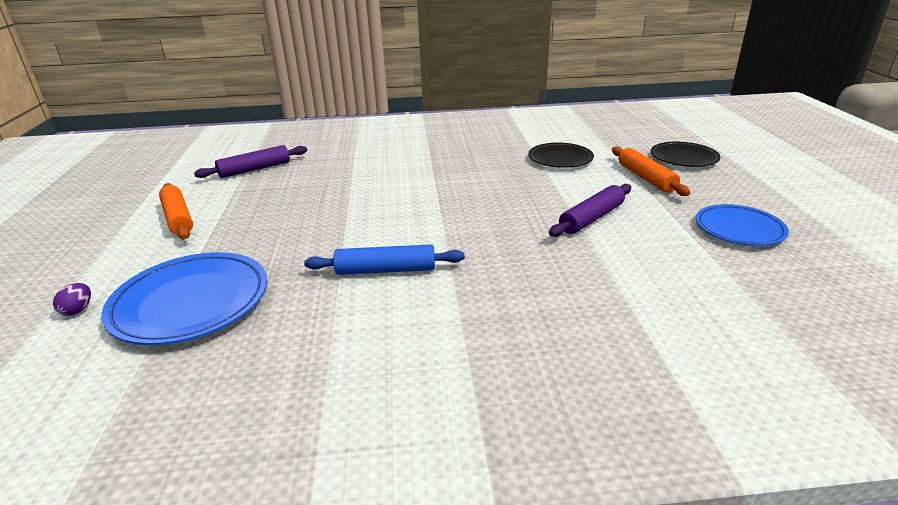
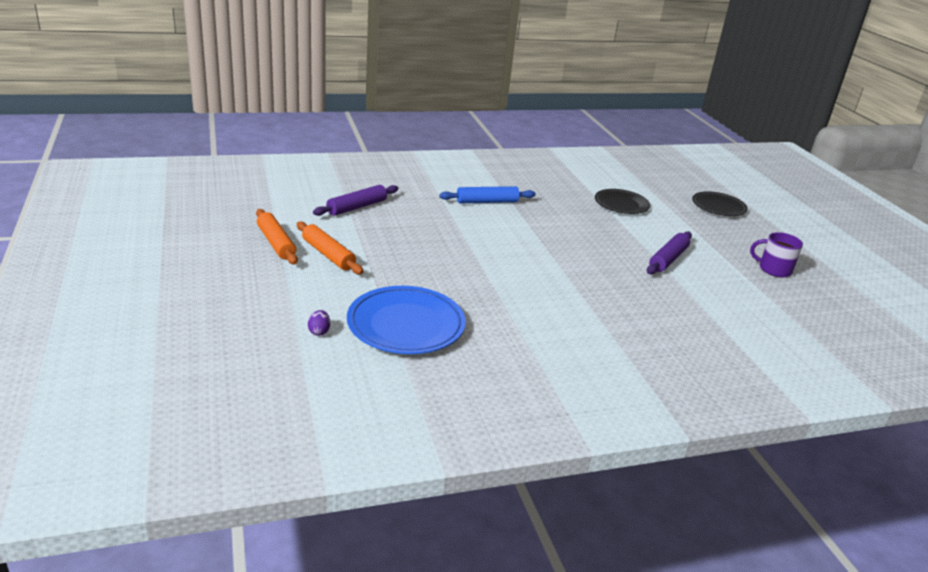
camera: 15 degrees left, 0 degrees up
(386, 270) = (537, 300): blue rolling pin -> blue rolling pin (487, 202)
(645, 178) = (695, 225): orange rolling pin -> orange rolling pin (276, 243)
(739, 229) = (773, 269): blue plate -> purple mug

